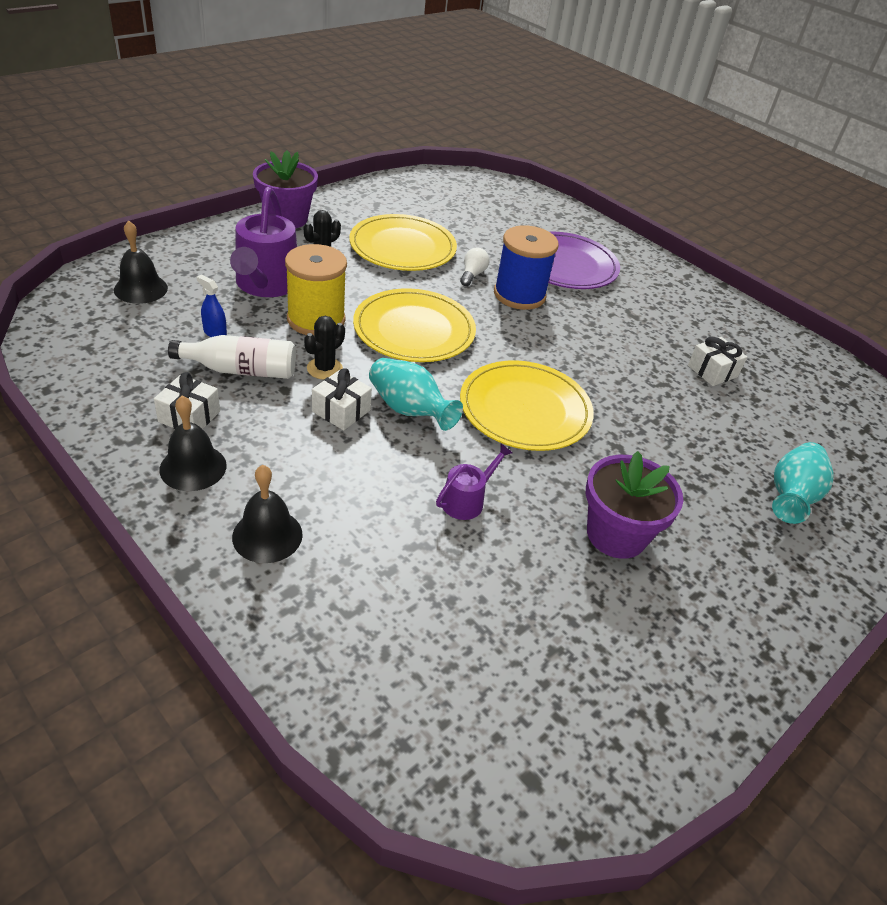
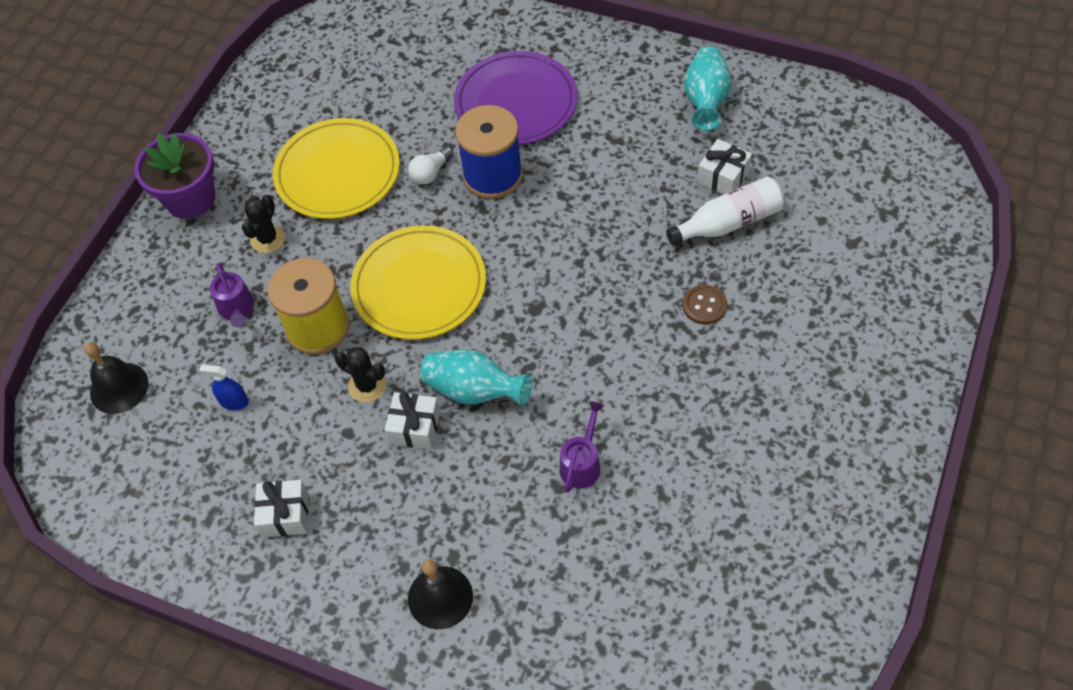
camera: 15 degrees left, 15 degrees up
(193, 467) = (329, 567): black bell -> none
(241, 370) = (292, 433): white bottle -> white bottle (728, 223)
(266, 285) = (237, 309): purple watering can -> purple watering can, size x0.51
(324, 368) = (367, 386): black cactus -> black cactus turned 75 degrees counterclockwise
(472, 275) = (431, 173): white light bulb -> white light bulb turned 135 degrees counterclockwise
(525, 409) = (577, 328): yellow plate -> none
(616, 534) = (722, 426): purple flower pot -> none
(648, 443) = (704, 305): none -> brown button
(791, 497) = (849, 298): turquoise vase -> turquoise vase (706, 101)

